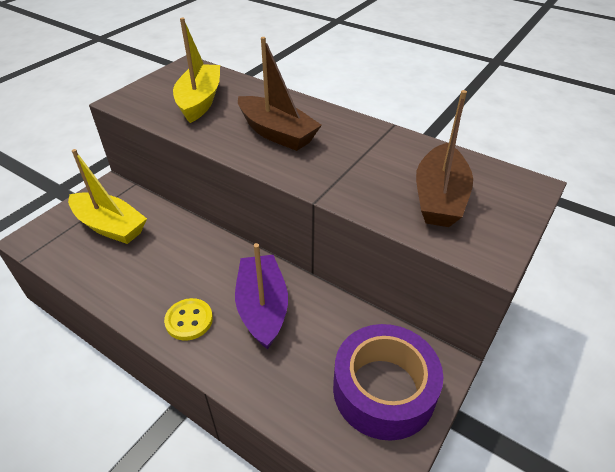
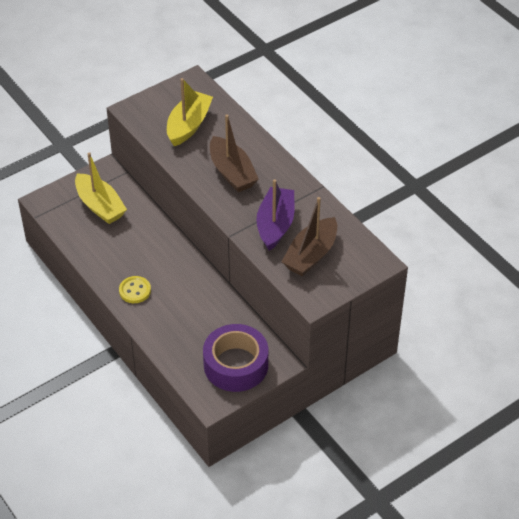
camera: 20 degrees right, 5 degrees up
(262, 307) = (185, 296): purple boat -> purple boat (275, 225)

